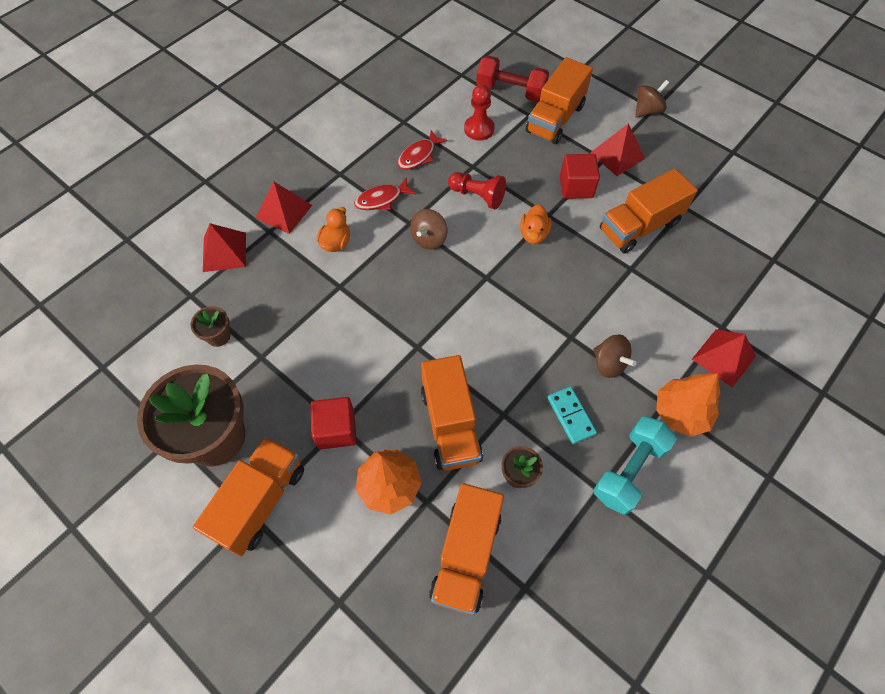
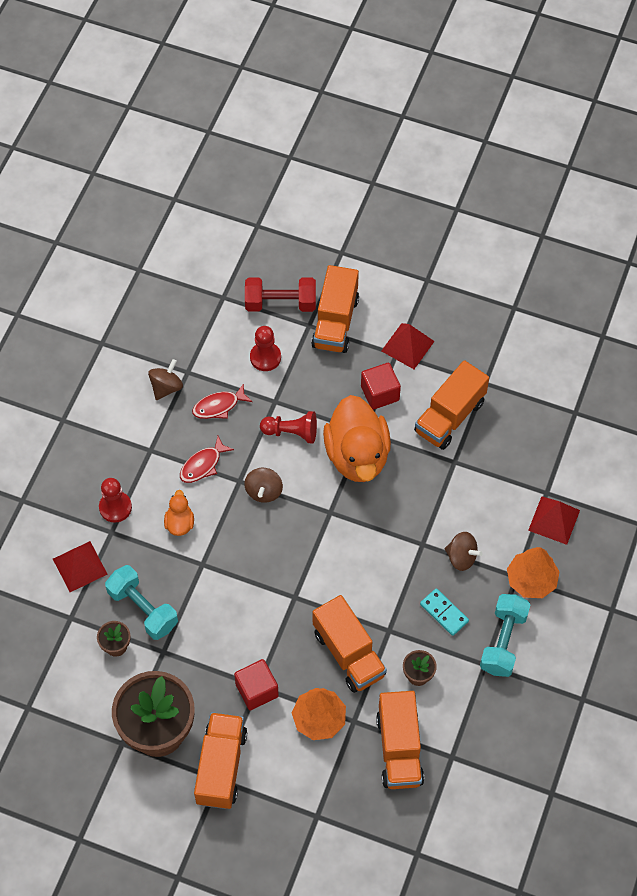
camera: 20 degrees left, 0 degrees up
(262, 309) = (143, 609): none -> turquoise dumbbell
(284, 211) = (115, 507): red pyramid -> red pawn
(419, 156) = (218, 406): red fish -> red fish turned 45 degrees clockwise
(533, 234) = (357, 455): orange duck -> orange duck, size x2.23
(647, 110) = (421, 285): brown spinning top -> brown spinning top (166, 387)

